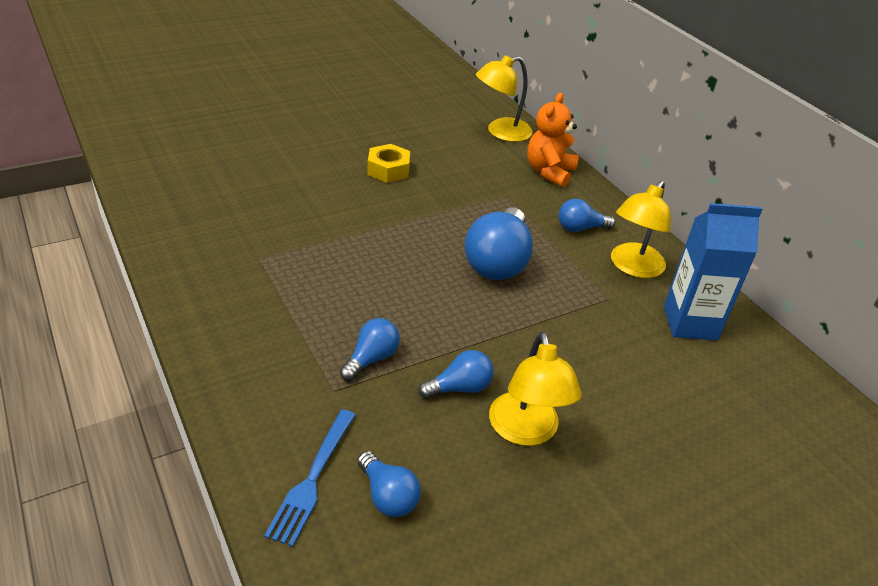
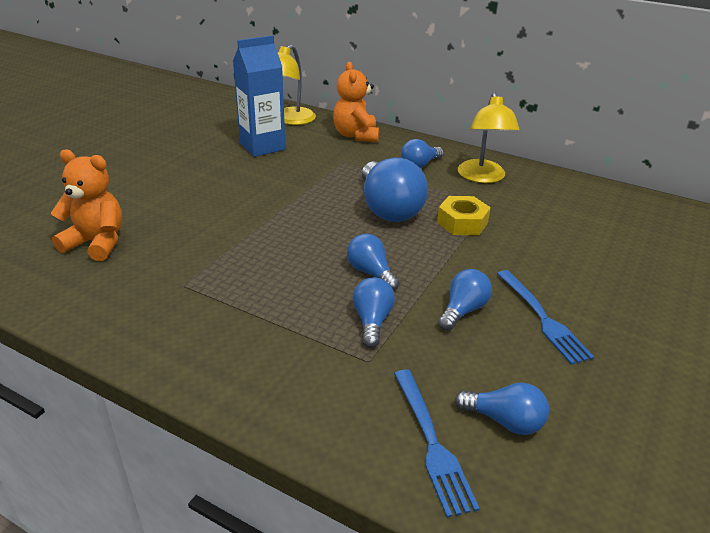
camera: 30 degrees left, 5 degrees down
(231, 194) = (96, 243): none -> orange teddy bear
(388, 170) = (227, 174): yellow nut -> yellow nut (462, 223)
(416, 316) = (371, 273): none -> blue light bulb
(526, 431) = (542, 318): yellow lamp -> blue fork
(690, 323) = (557, 198): blue carton -> blue carton (262, 146)

